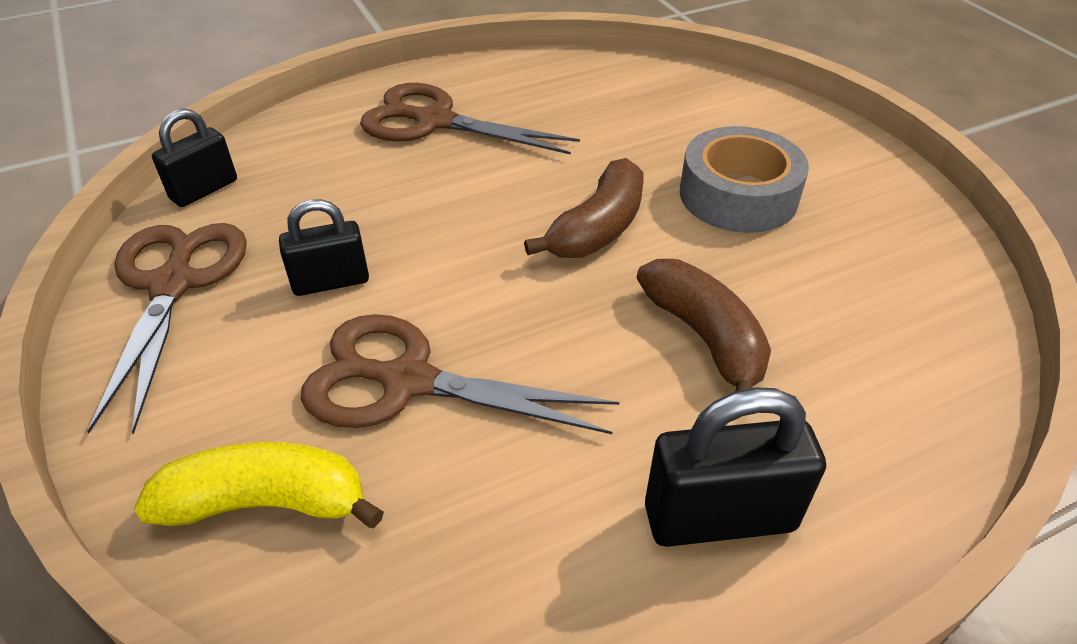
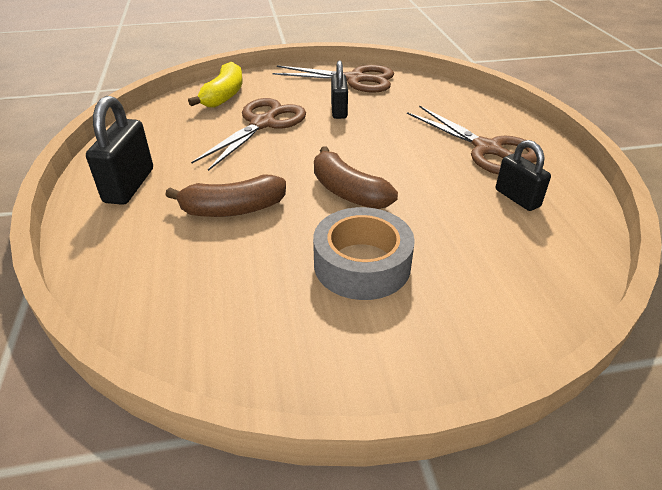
camera: 105 degrees right, 5 degrees down
(204, 190) = (425, 84): black padlock -> black padlock (517, 198)
(435, 121) = (487, 149): brown scissors -> brown scissors turned 105 degrees clockwise

